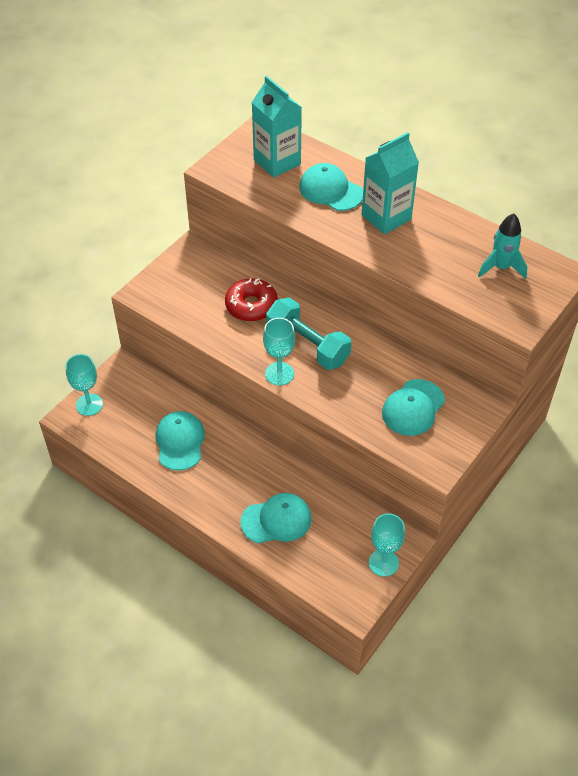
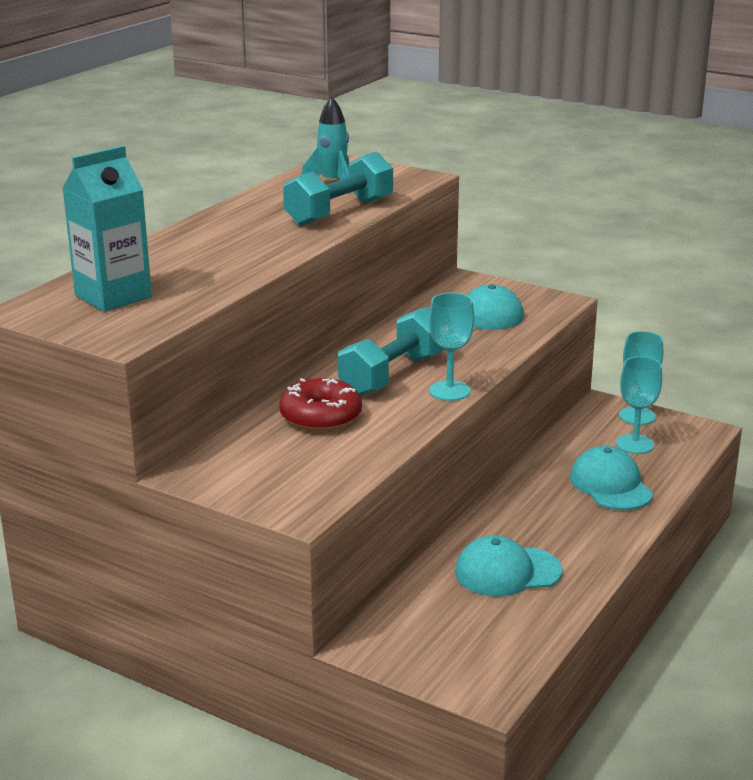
camera: 95 degrees left, 25 degrees down
(89, 404) = (455, 674): turquoise goblet -> turquoise goblet (635, 444)
(330, 190) = (186, 262): turquoise cap -> none
(386, 217) = (244, 232): turquoise carton -> none
(429, 268) = (339, 212): none -> turquoise dumbbell

